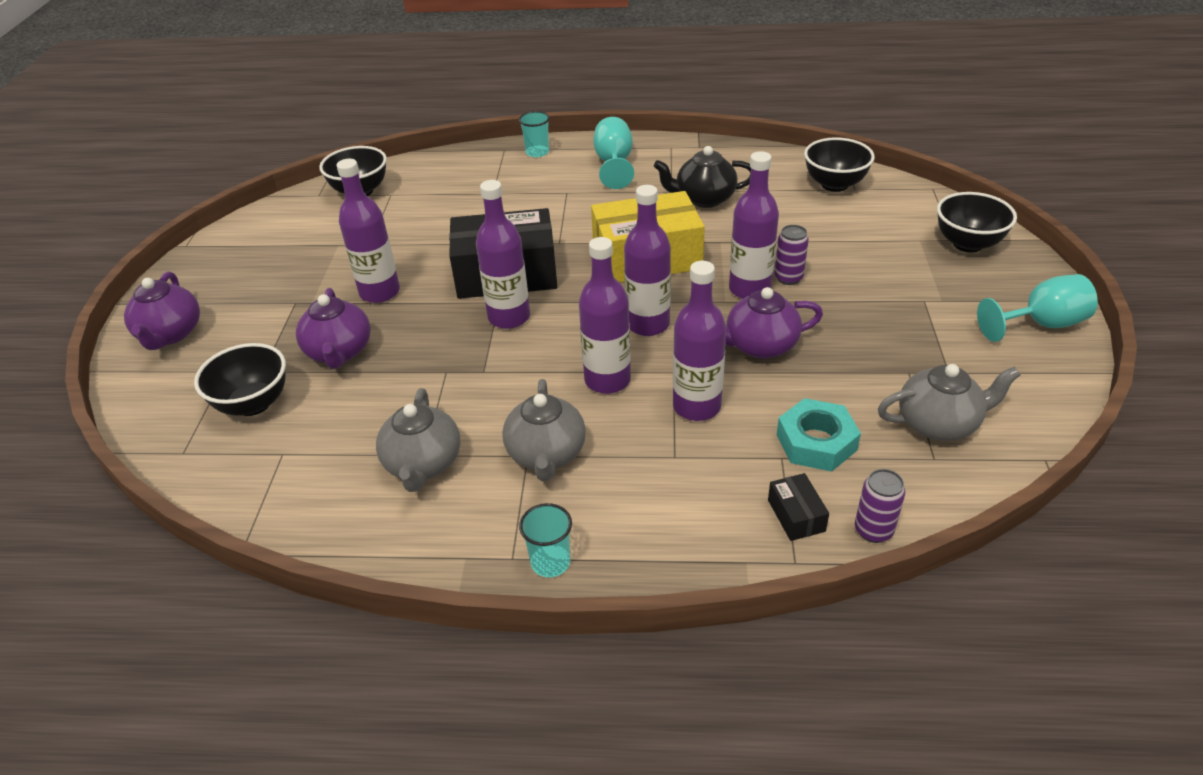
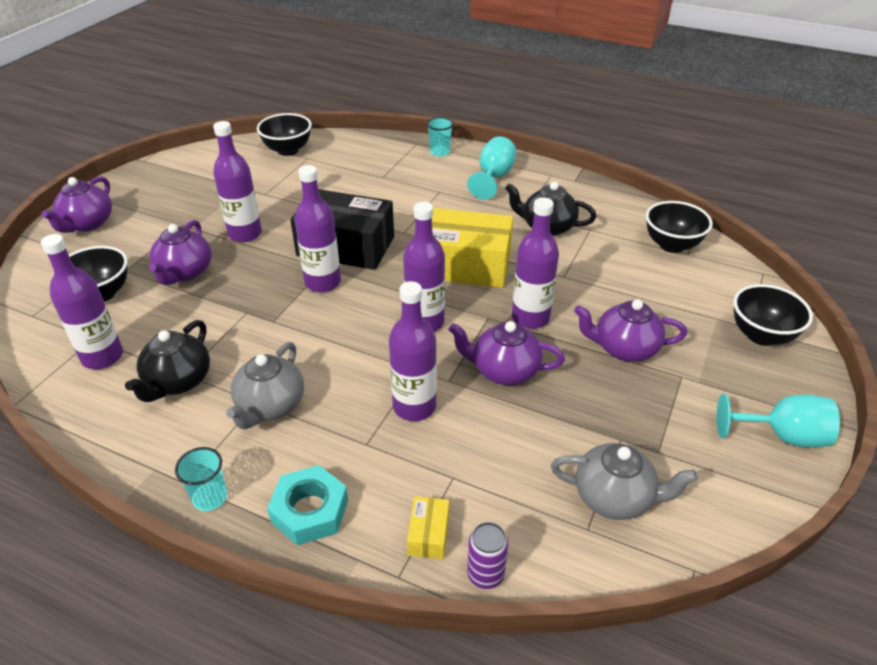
camera: 20 degrees right, 0 degrees up
(423, 464) = (178, 381): grey teapot -> black teapot
(607, 380) = (360, 360): purple bottle -> purple bottle (102, 357)
(788, 278) = (571, 318): purple can -> none
(796, 515) = (428, 534): black box -> yellow box
(816, 442) = (492, 474): turquoise nut -> turquoise nut (310, 511)
(857, 291) = (624, 348): none -> purple teapot

